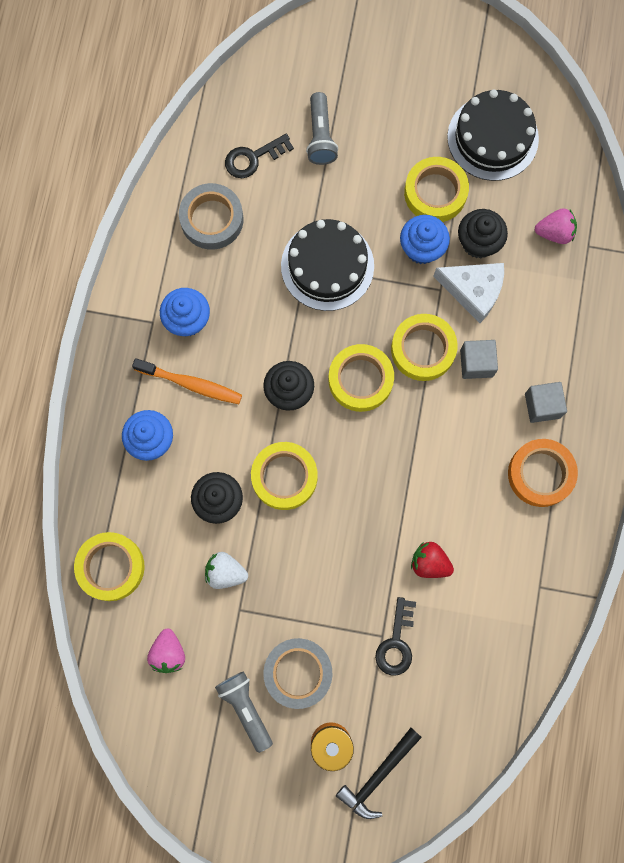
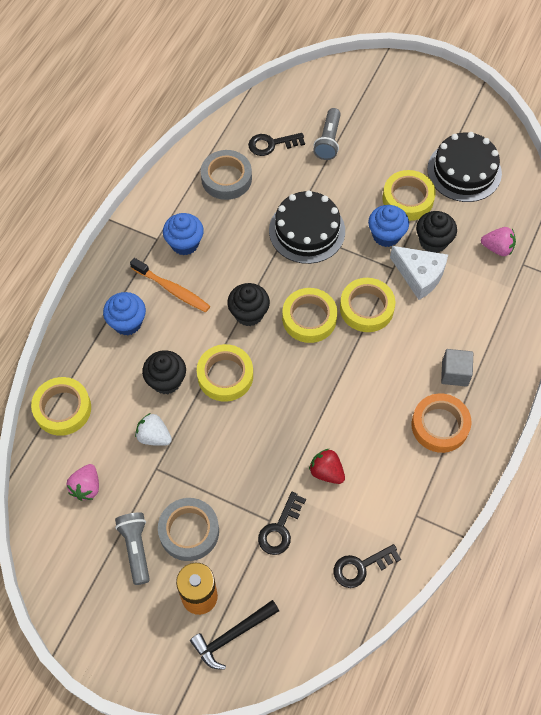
camera: 15 degrees right, 15 degrees down
(476, 363) = (408, 328): grey cube -> none
(495, 662) = (361, 567): none -> black key

